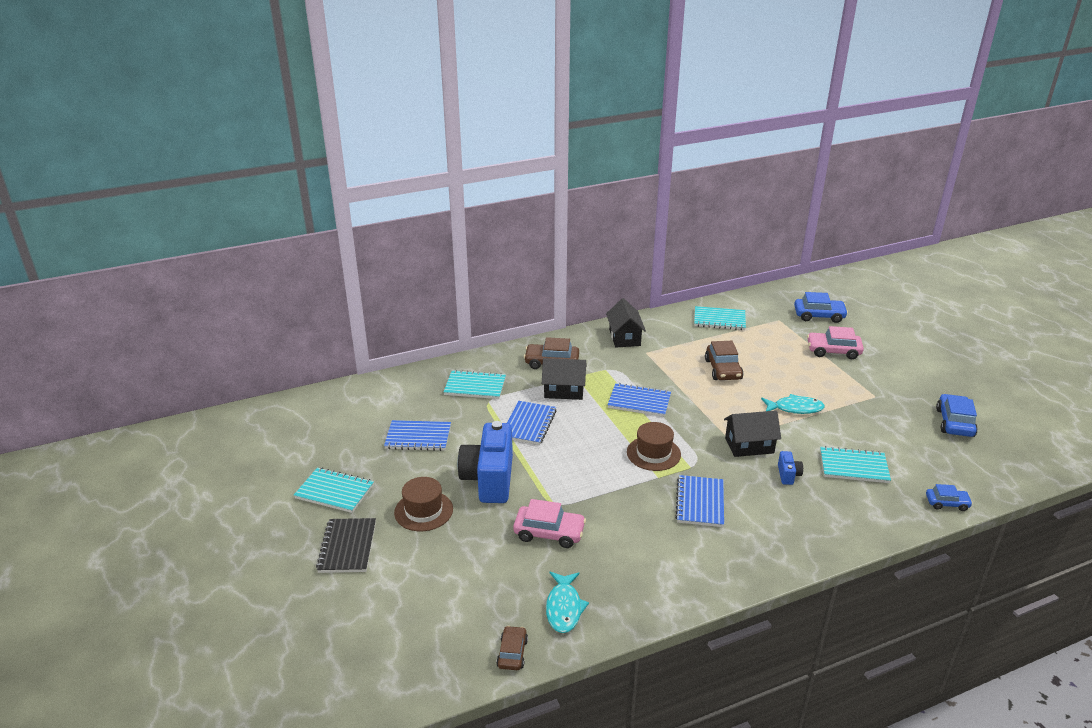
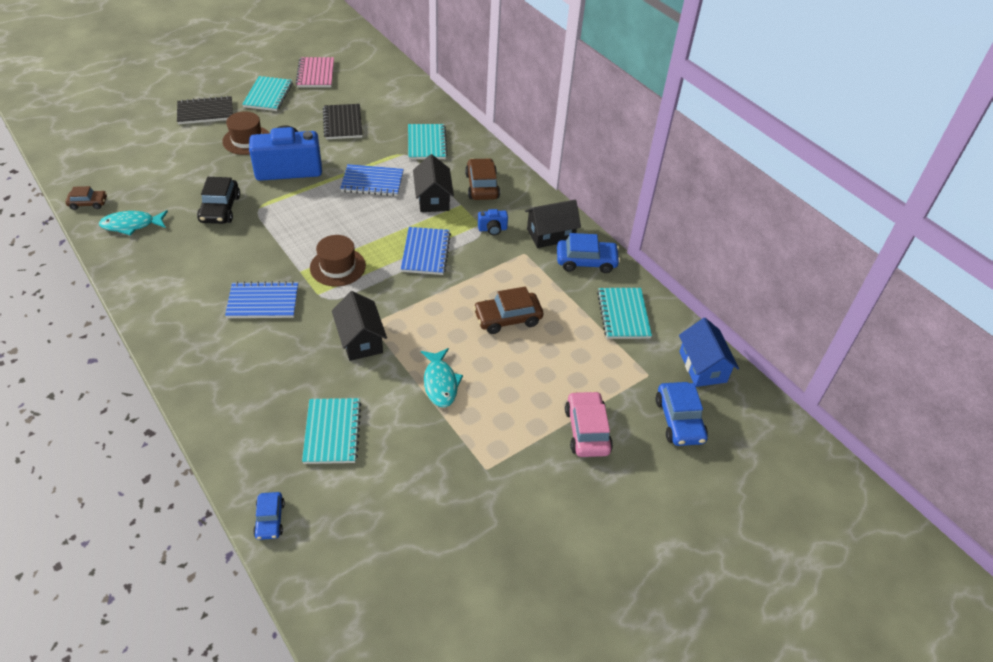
camera: 75 degrees right, 15 degrees up
(307, 452) = (315, 74): none -> pink notebook
(418, 437) = (343, 123): blue notebook -> black notebook
(549, 533) = (220, 209): pink car -> black car
(770, 299) = (702, 367): none -> blue house
(788, 475) = (312, 371): blue camera -> blue camera (492, 229)
(954, 422) = (442, 556): blue car -> blue car (586, 261)

